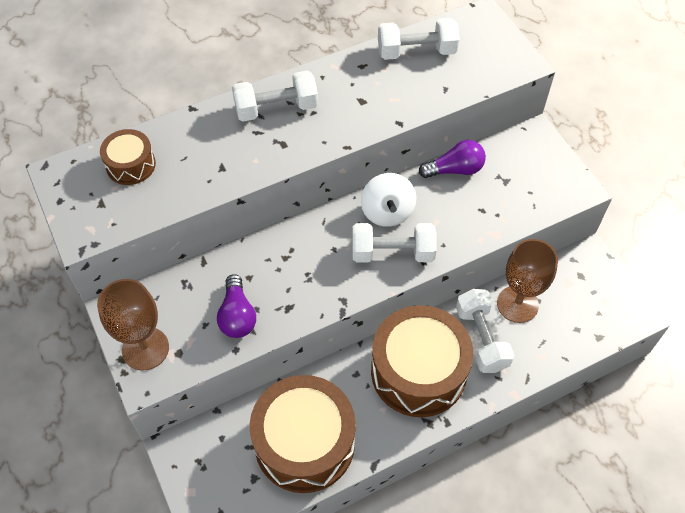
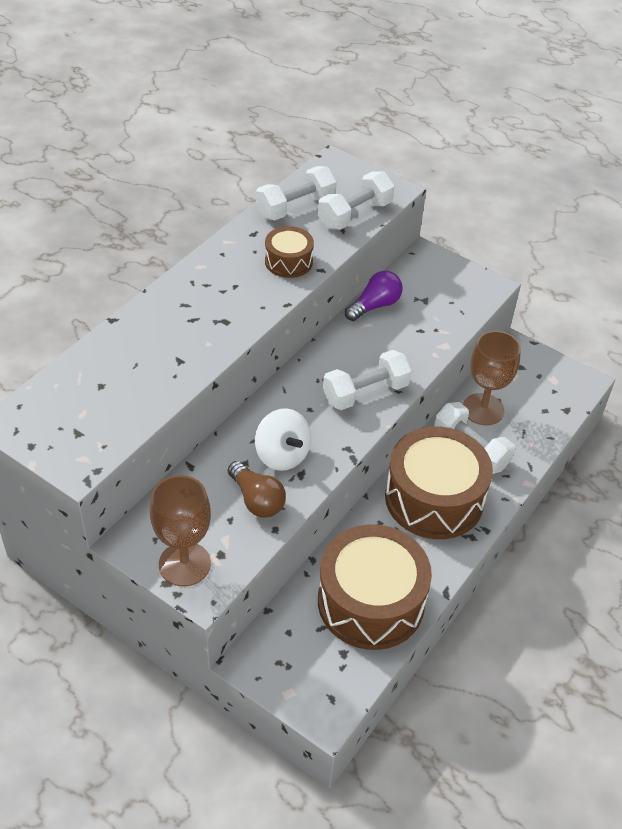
camera: 30 degrees left, 10 degrees down
(131, 165) = (84, 389): brown drum -> brown drum (288, 261)
(237, 316) = (257, 500): purple light bulb -> brown light bulb
(276, 108) = (197, 293): white dumbbell -> white dumbbell (355, 215)
(387, 212) = (338, 361): white spinning top -> white spinning top (282, 455)

